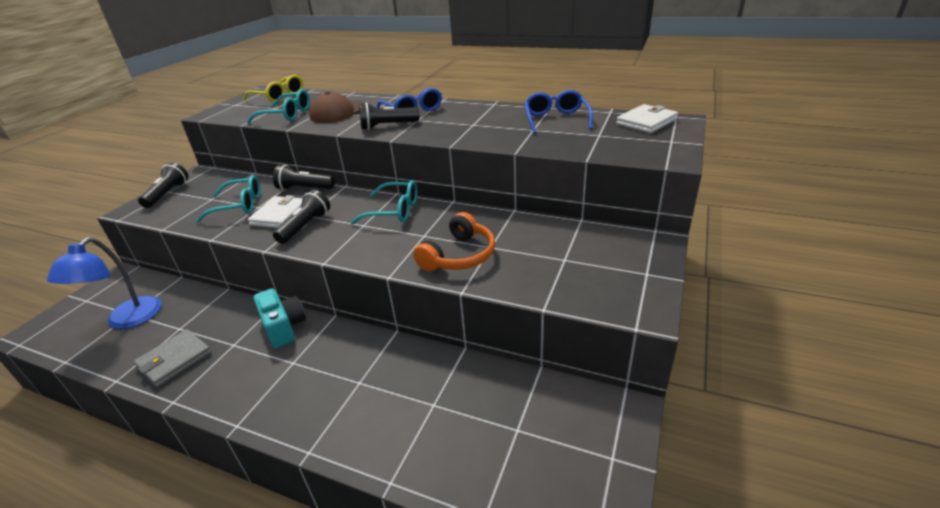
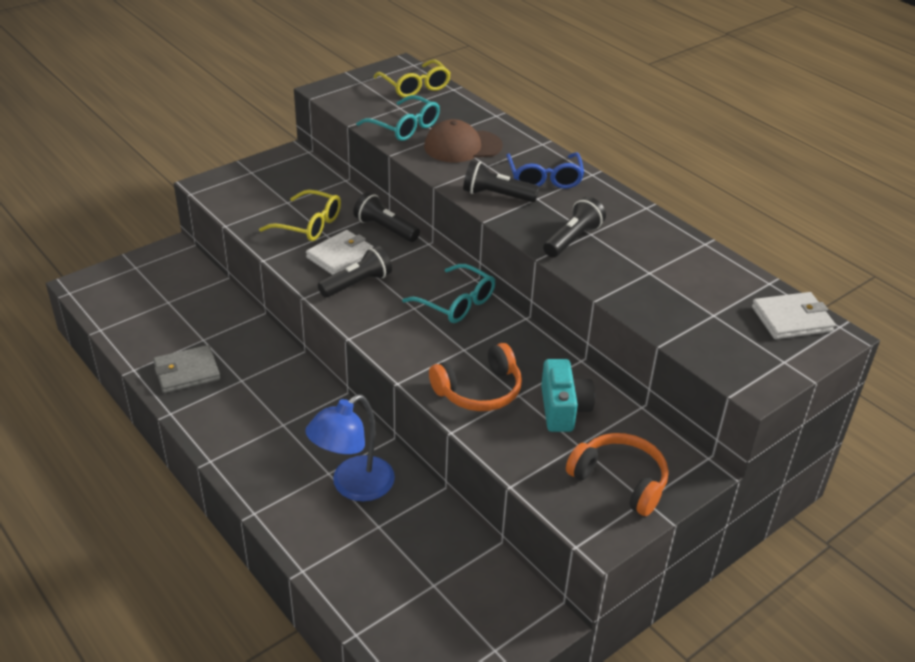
camera: 25 degrees right, 5 degrees up
(127, 320) = (163, 308): blue lamp -> blue lamp (353, 486)
(168, 194) = (249, 176): black flashlight -> black flashlight (573, 239)
(239, 206) = (309, 225): turquoise glasses -> yellow glasses
(284, 327) = (293, 383): turquoise camera -> turquoise camera (563, 409)
(556, 119) = (691, 267): blue glasses -> none
(617, 269) = (620, 480): none -> orange headphones

